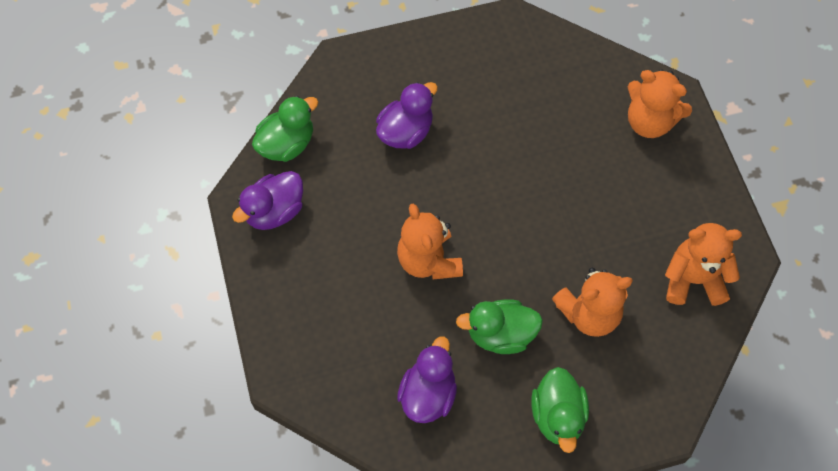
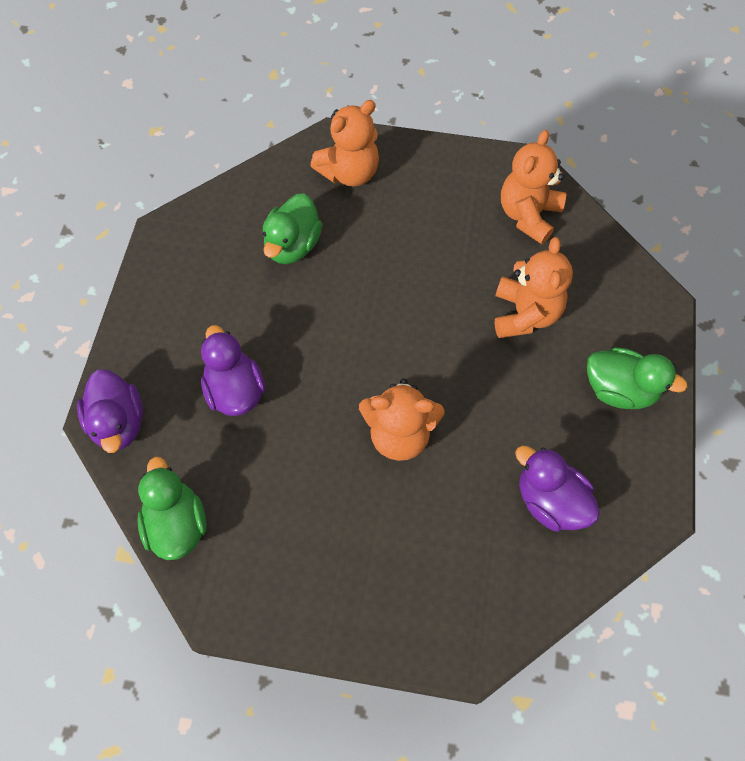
camera: 65 degrees left, 0 degrees up
(274, 211) = (256, 574): purple duck -> purple duck (118, 423)
(500, 334) = (513, 402): green duck -> green duck (292, 245)

